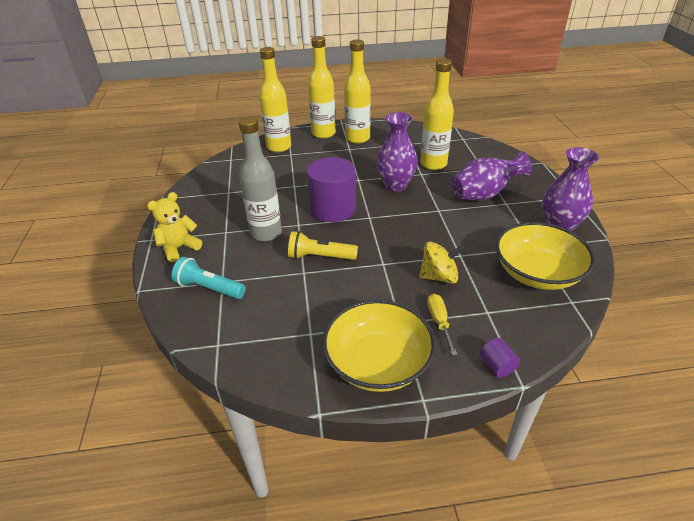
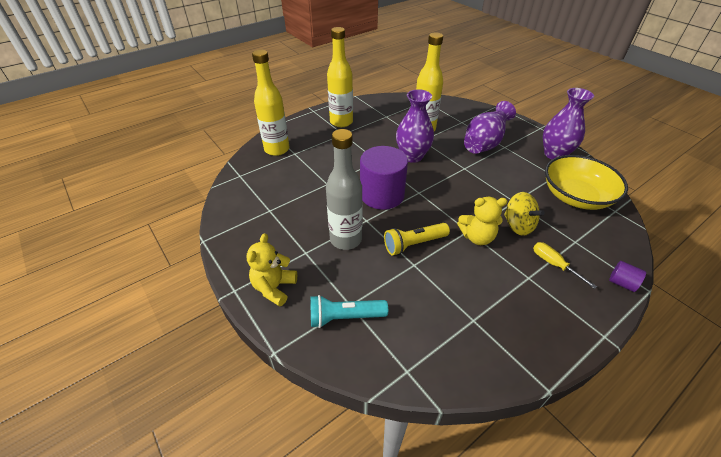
camera: 30 degrees left, 5 degrees up
(323, 134) = (307, 125): yellow bottle -> none
(378, 363) = (547, 321): yellow bowl -> none
(385, 272) = (477, 237): none -> yellow teddy bear
(439, 276) = (518, 225): yellow spinning top -> yellow spinning top turned 90 degrees clockwise

